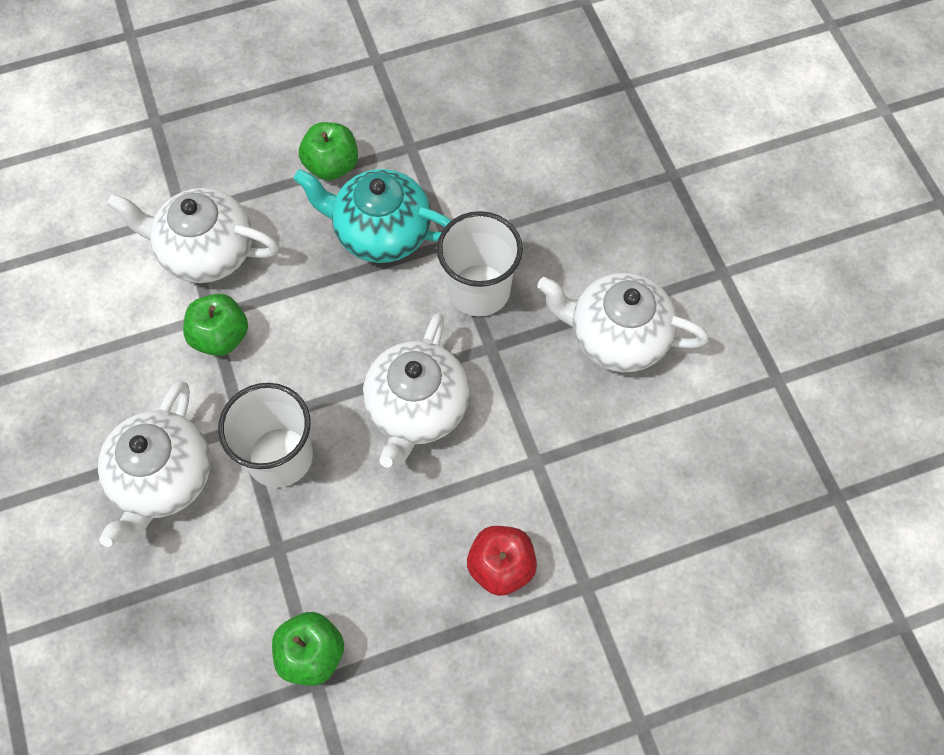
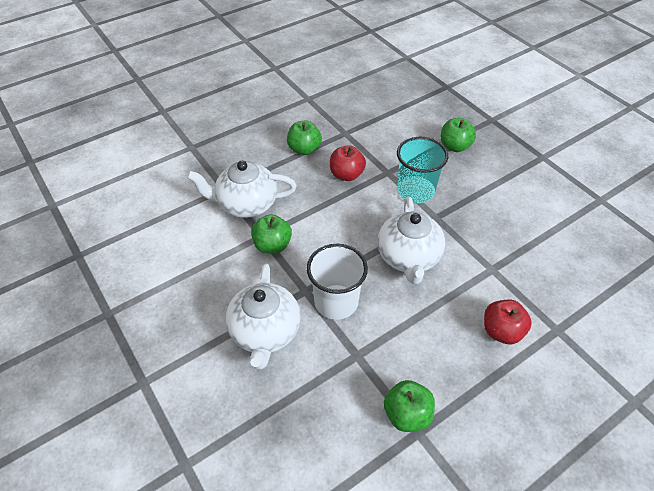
camera: 15 degrees left, 15 degrees down
(381, 232) = (346, 175): turquoise teapot -> red apple
(479, 290) = (415, 191): white cup -> turquoise cup
(582, 216) = (454, 146): none -> green apple
(617, 336) = (503, 197): white teapot -> none

